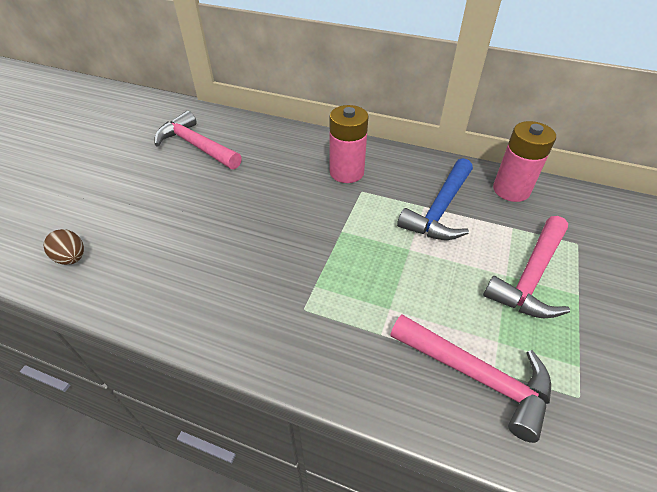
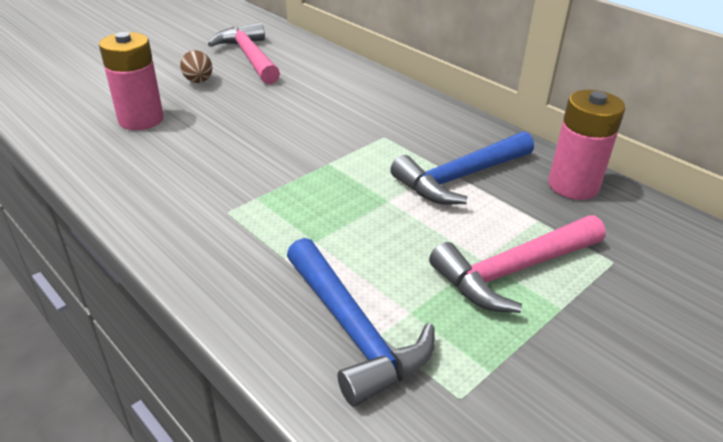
camera: 25 degrees right, 10 degrees down
(72, 258) = (64, 110): brown egg -> brown egg (198, 81)
(346, 172) = (383, 116): pink battery -> pink battery (141, 119)
(476, 376) = (353, 330): pink hammer -> blue hammer

